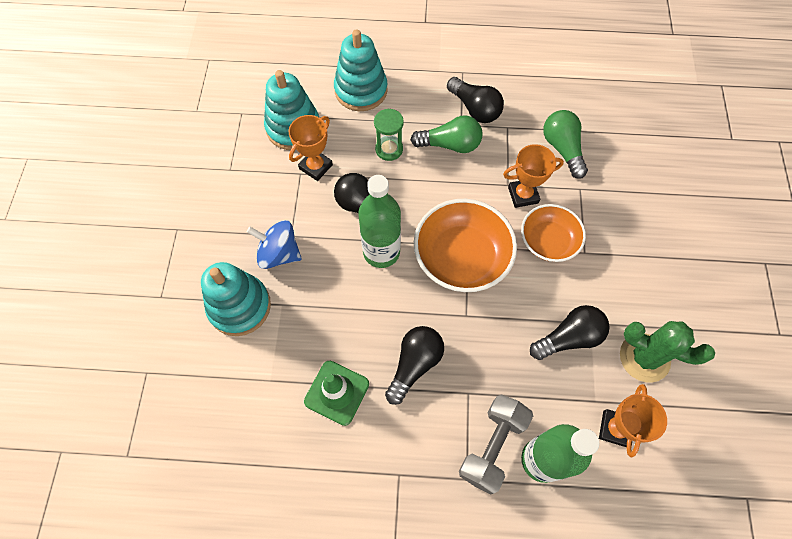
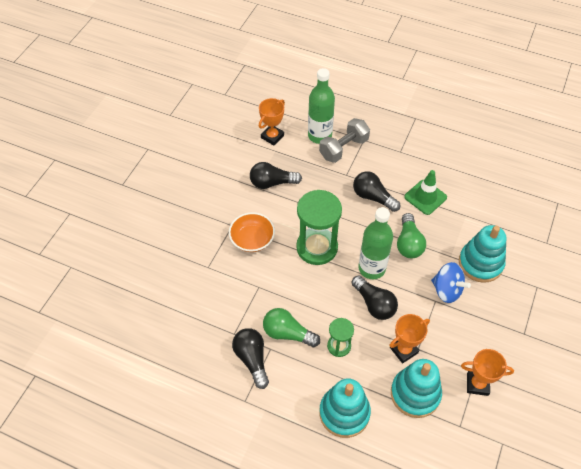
camera: 160 degrees left, 10 degrees down
(414, 364) = (373, 197): black light bulb -> black light bulb turned 75 degrees clockwise
(461, 257) = (317, 247): orange bowl -> green hourglass
(523, 195) = (252, 275): orange trophy -> orange trophy (477, 384)
(562, 149) = (202, 301): green light bulb -> green light bulb (408, 243)
(644, 357) = (234, 161): green cactus -> none

